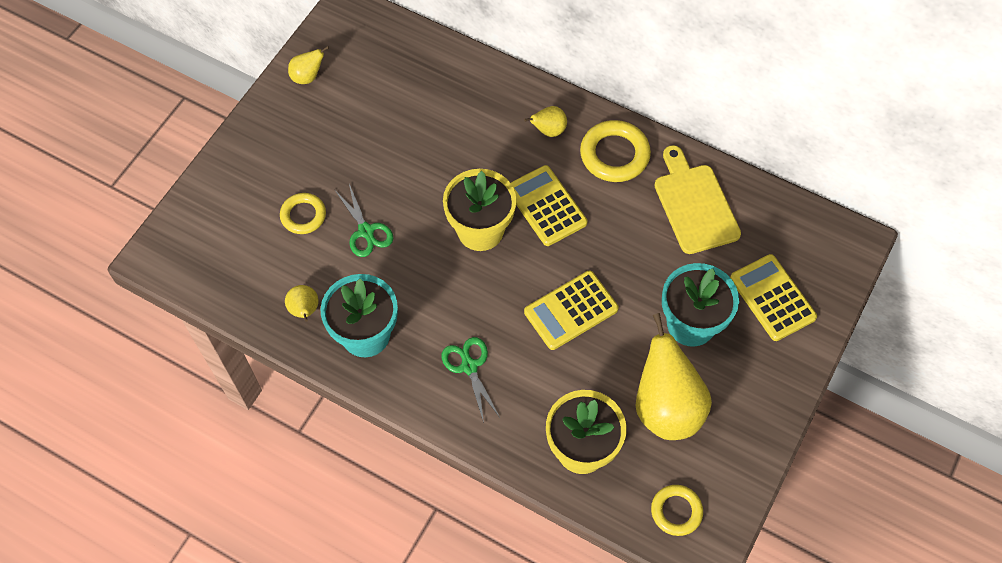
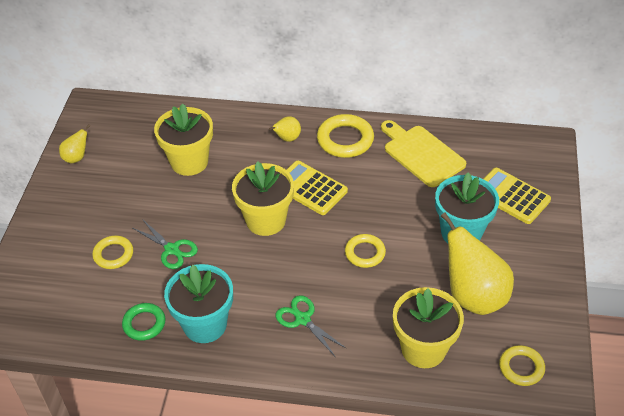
camera: 20 degrees left, 15 degrees down
(305, 311) = (144, 324): yellow pear -> green ring
(427, 124) = (189, 162): none -> yellow flower pot
(571, 311) = (365, 253): yellow calculator -> yellow ring

